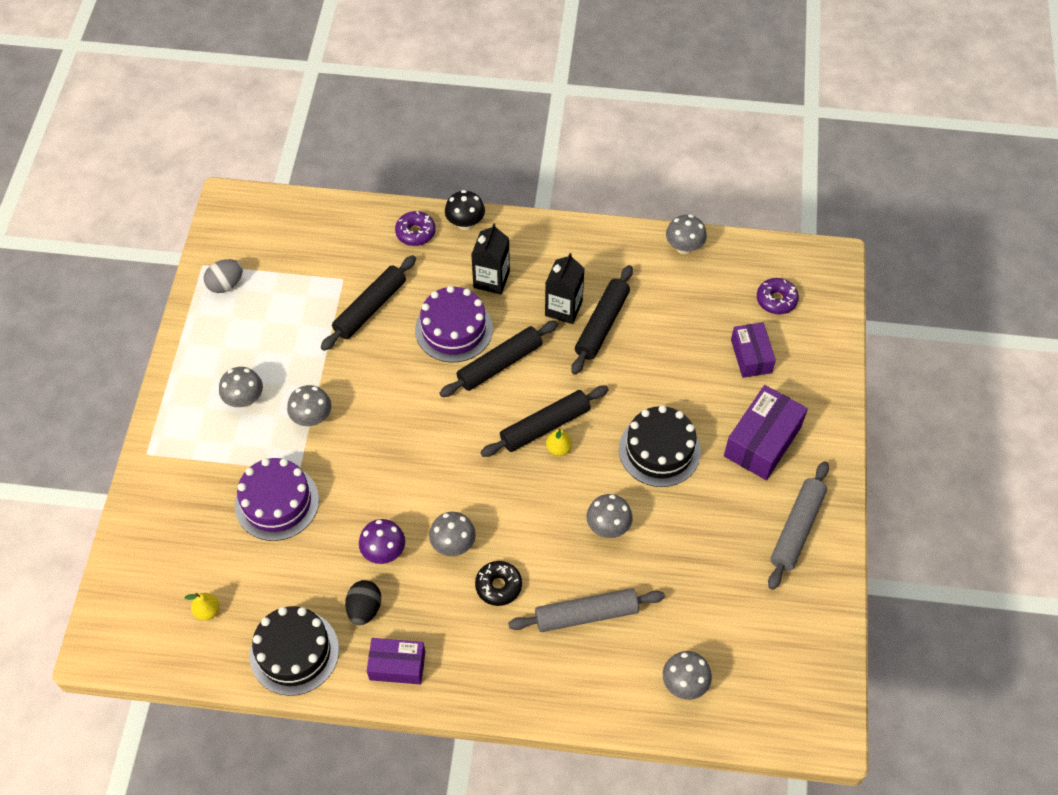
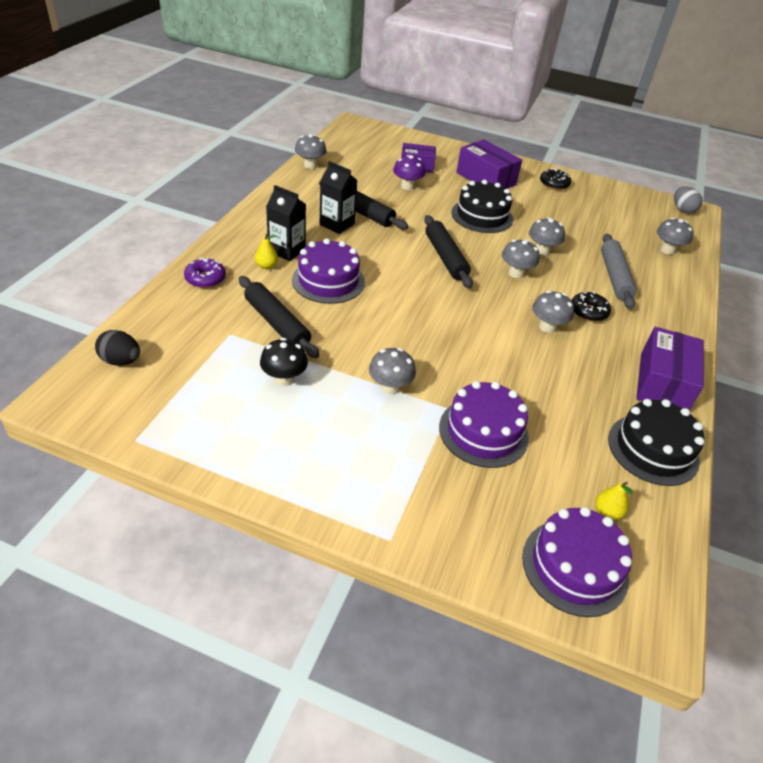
camera: 80 degrees left, 15 degrees down
(147, 587) = (575, 566): none -> purple cake
(226, 284) = (179, 424): grey egg -> grey egg (682, 210)
(244, 399) = (346, 435): grey mushroom -> grey mushroom (516, 273)
(364, 609) = (607, 392): black egg -> black egg (121, 361)
(384, 552) = (550, 368): purple mushroom -> purple mushroom (407, 186)
(397, 665) = (662, 383): purple box -> purple box, size x1.54
(465, 223) = (215, 250): black mushroom -> black mushroom (284, 379)
(500, 364) = (376, 265): black rolling pin -> none
(558, 448) = (468, 256): yellow pear -> yellow pear (266, 266)
(776, 300) = (375, 147): purple donut -> none
(796, 529) = (554, 184): grey rolling pin -> black donut

